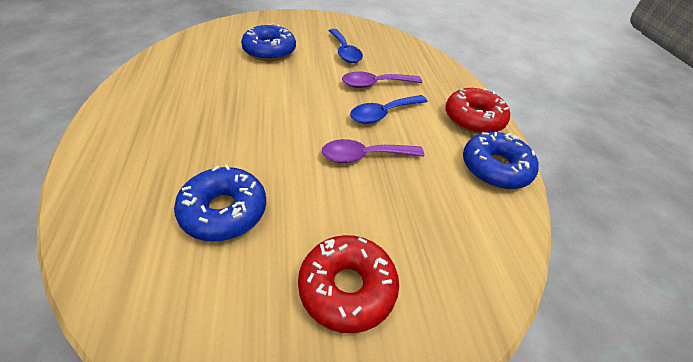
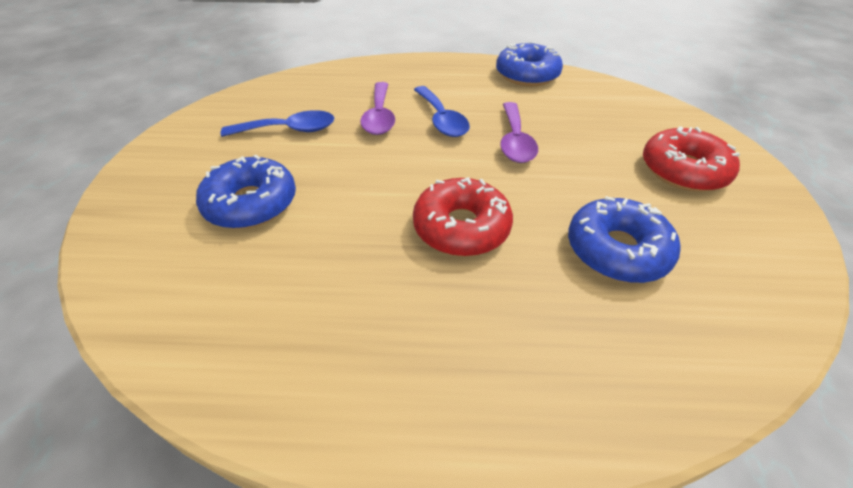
camera: 75 degrees left, 0 degrees up
(473, 119) = (455, 70): red donut -> red donut (461, 227)

